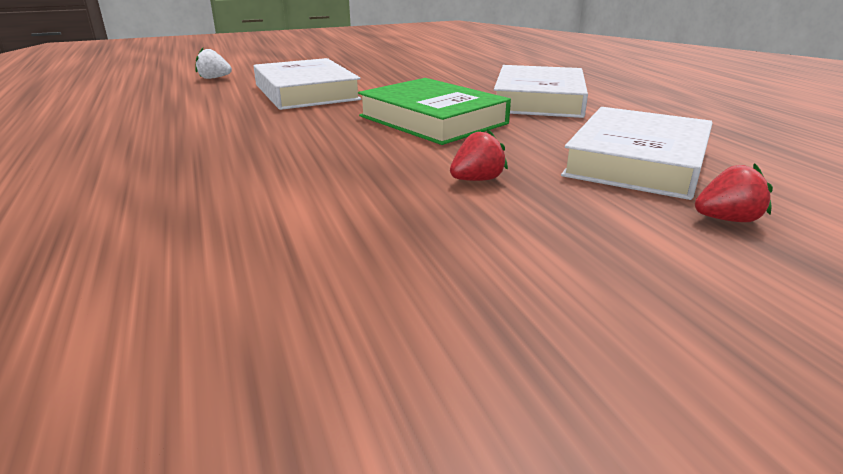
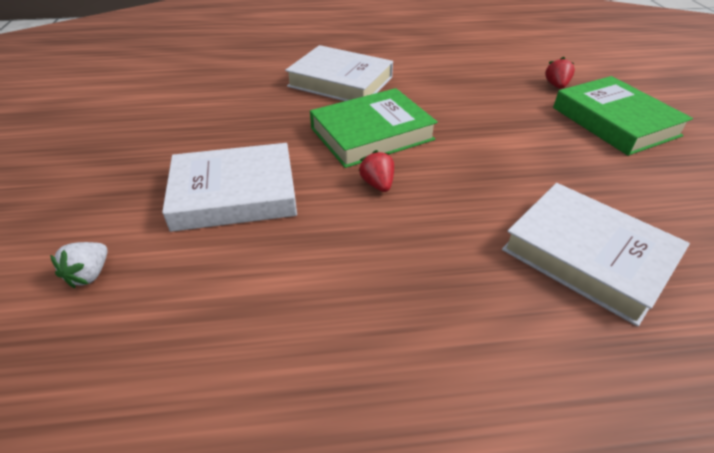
camera: 75 degrees left, 15 degrees up
(477, 180) = (503, 138): red strawberry -> red strawberry (377, 184)
(637, 161) = (479, 84): white book -> white book (587, 256)
(638, 275) = (614, 121): none -> green book

